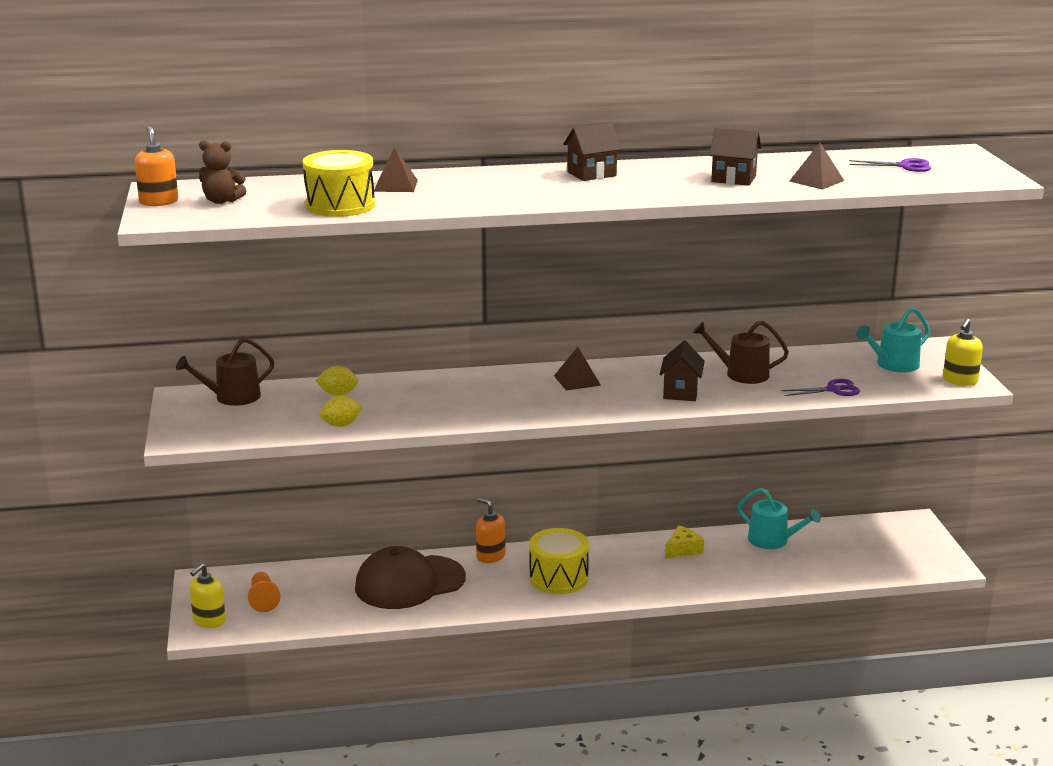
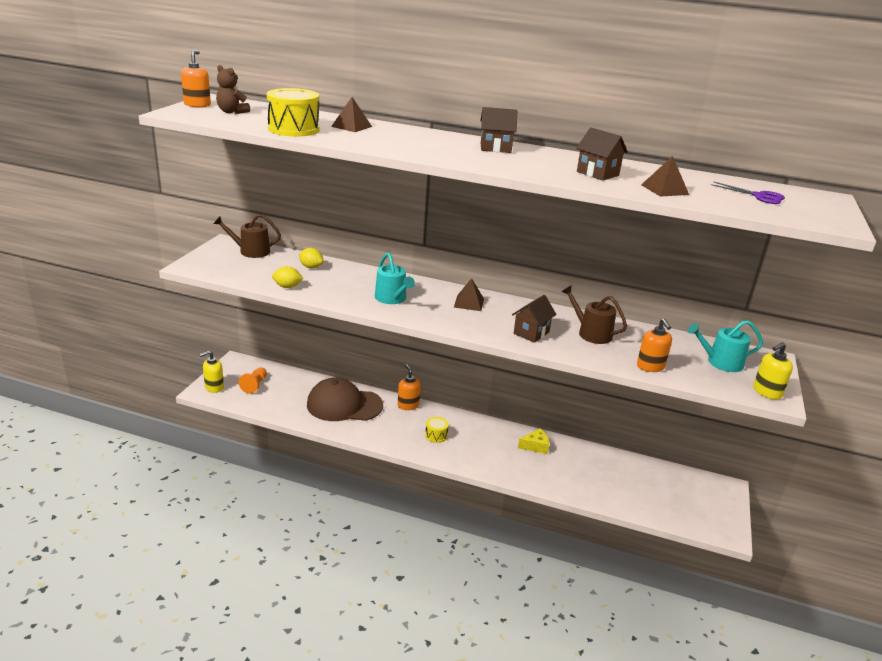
camera: 25 degrees right, 5 degrees up
(558, 578) = (436, 435): yellow drum -> yellow drum, size x0.53
(773, 540) = (605, 462): turquoise watering can -> turquoise watering can (392, 299)
(833, 390) = (650, 367): purple scissors -> orange soap dispenser

